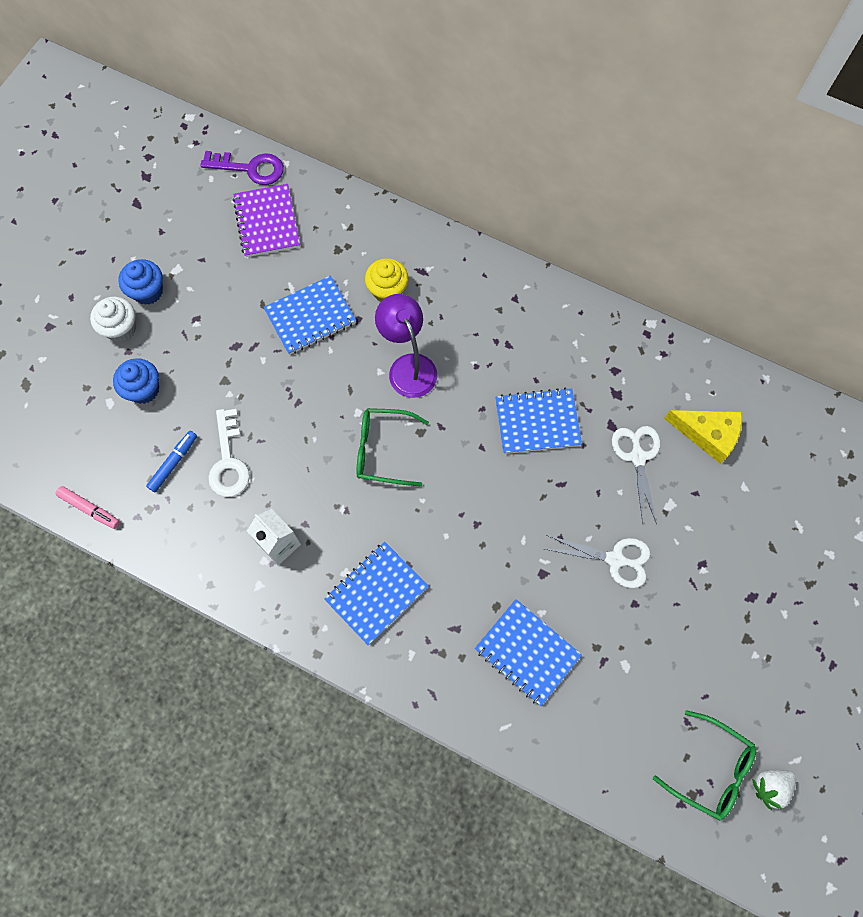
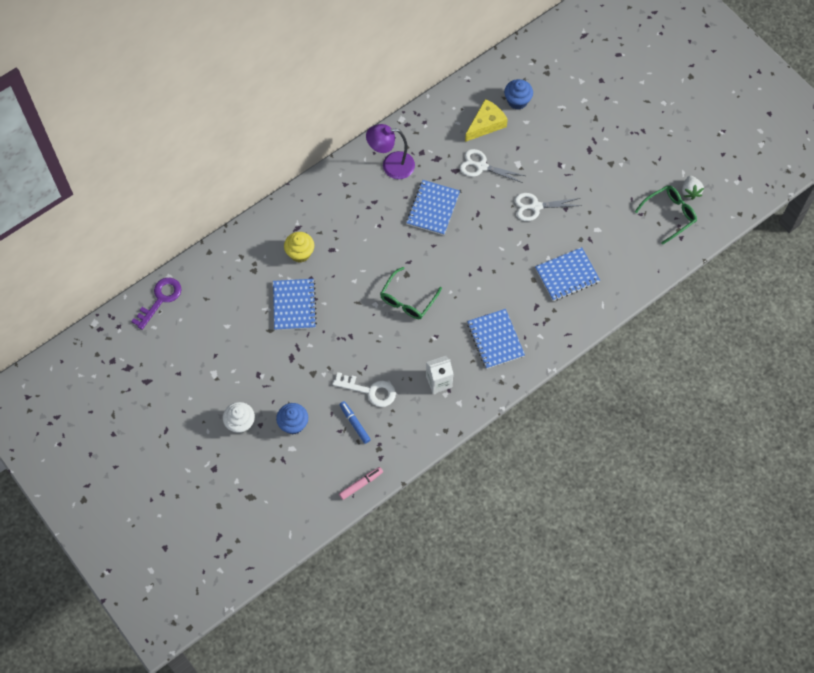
camera: 65 degrees left, 5 degrees down
(148, 291) = (221, 397): blue cupcake -> blue cupcake (517, 101)
(267, 222) = (209, 305): purple notebook -> none
(408, 366) = (359, 263): purple lamp -> purple lamp (391, 165)
(615, 559) = (536, 206): white scissors -> white scissors turned 135 degrees counterclockwise

